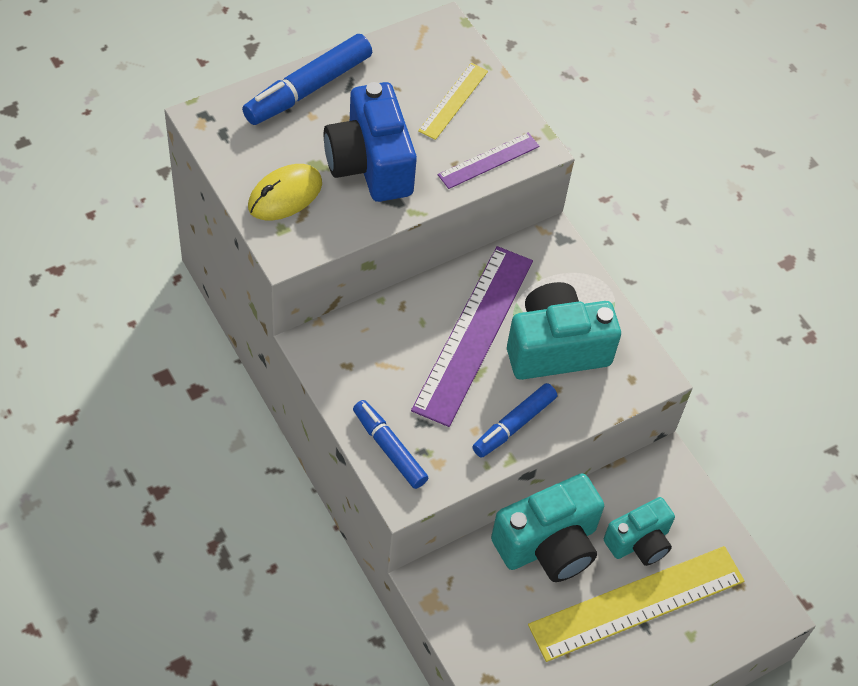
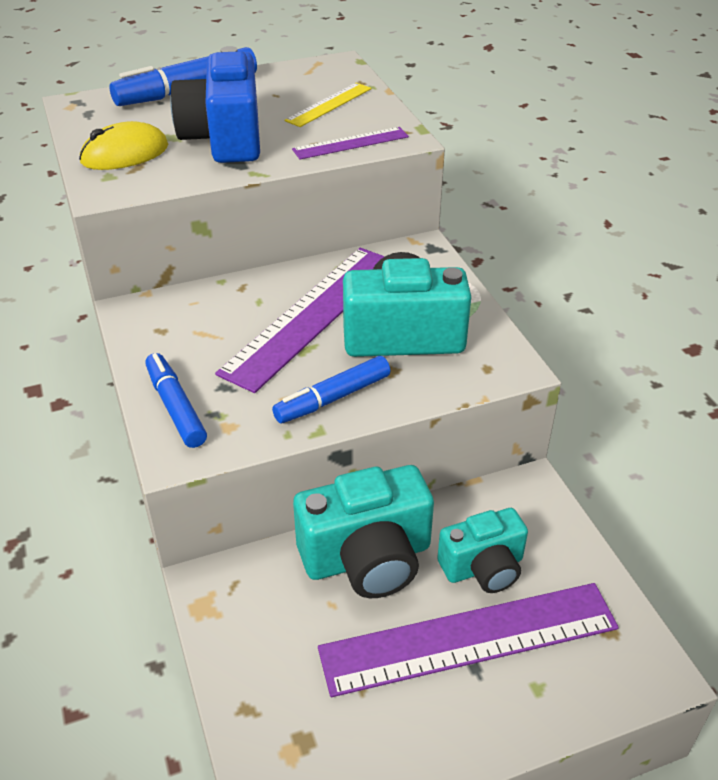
camera: 15 degrees right, 15 degrees down
(637, 603) = (469, 638): yellow ruler -> purple ruler

